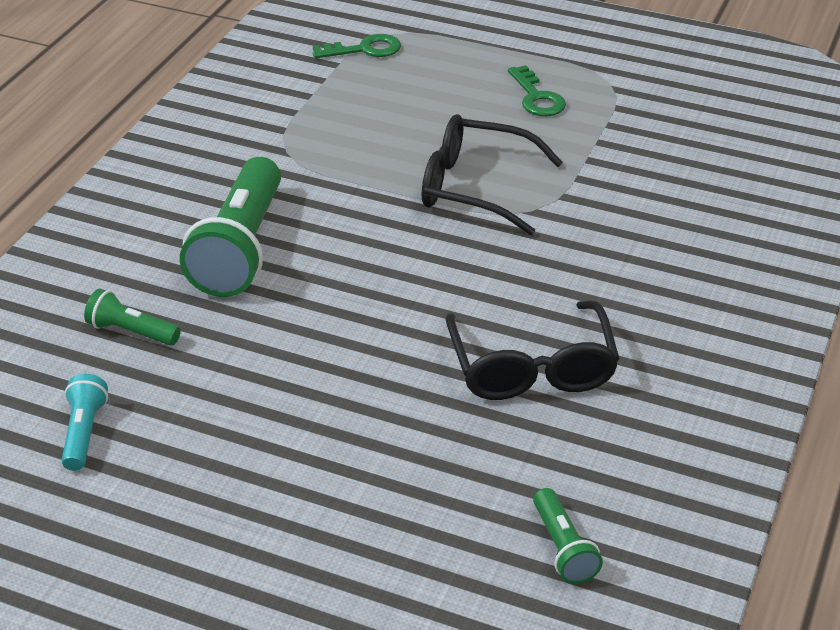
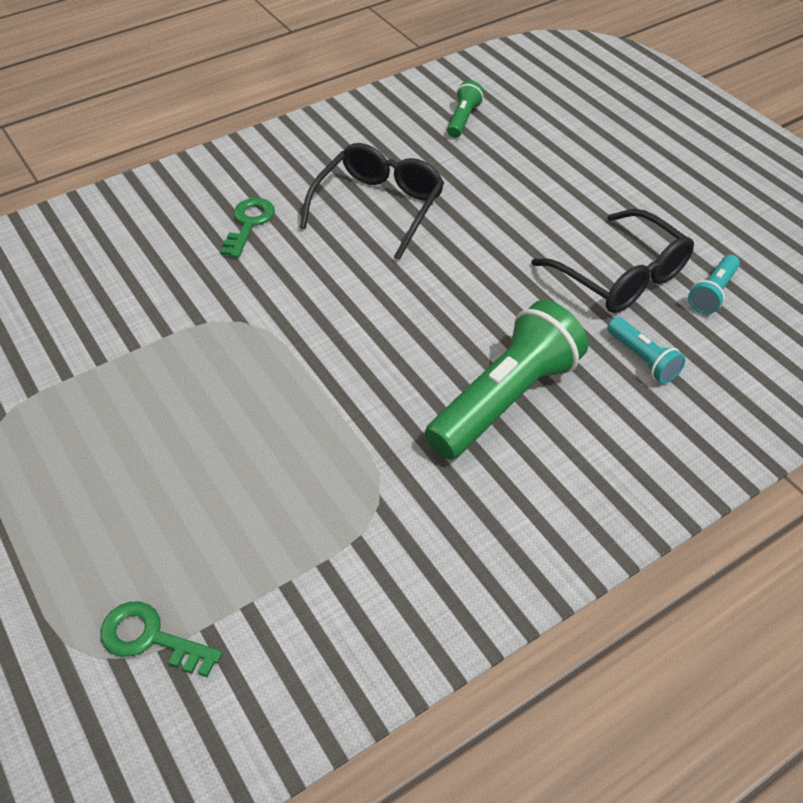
camera: 145 degrees left, 10 degrees up
(131, 332) = (643, 359): green flashlight -> turquoise flashlight
(477, 188) = (256, 364): black glasses -> black glasses (620, 275)
(537, 97) = (79, 445): green key -> green key (249, 223)

